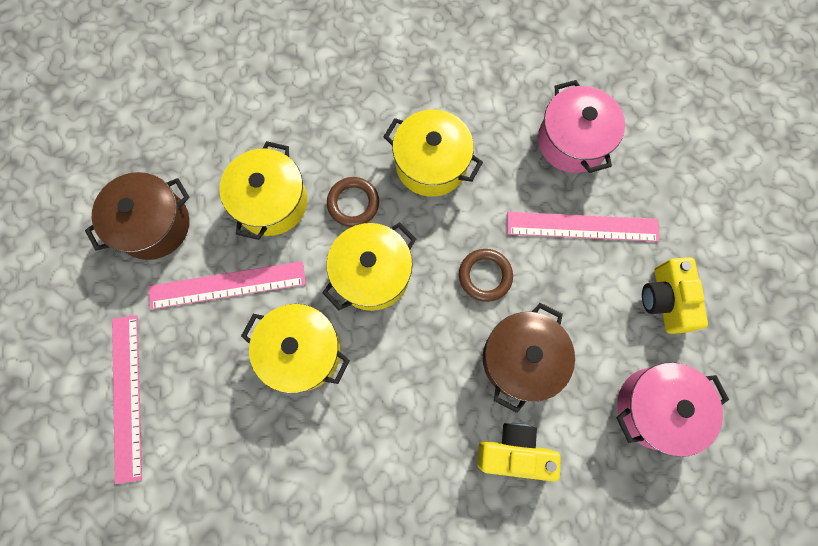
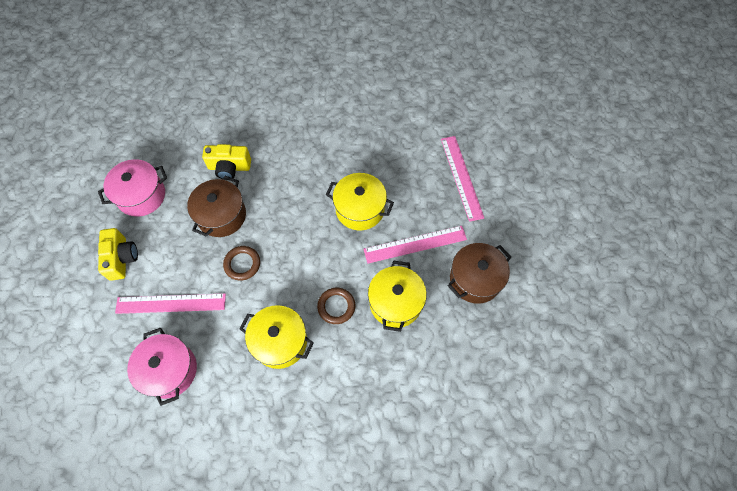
camera: 175 degrees right, 10 degrees down
(372, 274) = (319, 259): yellow pot -> none

